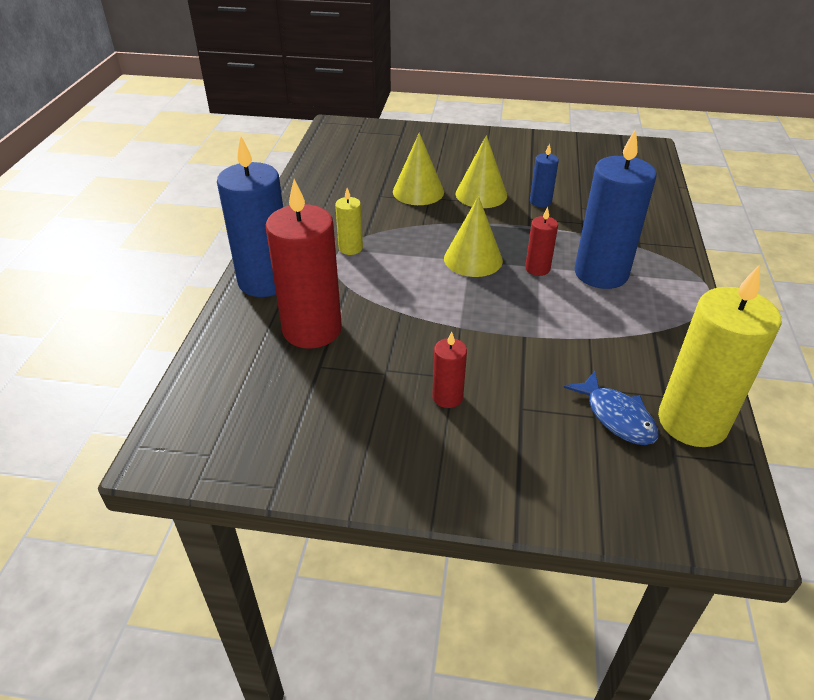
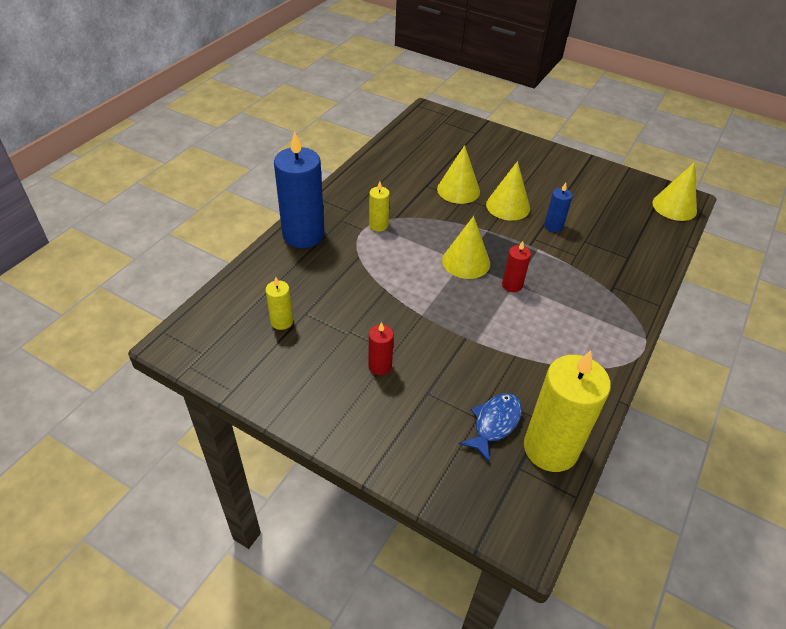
camera: 20 degrees right, 5 degrees up
(295, 385) = (281, 321): none -> yellow candle
(312, 329) = (315, 283): red candle -> none
(601, 273) = (561, 304): blue candle -> none
(616, 416) = (494, 424): blue fish -> blue fish turned 135 degrees counterclockwise
(643, 156) = (674, 206): none -> yellow cone

